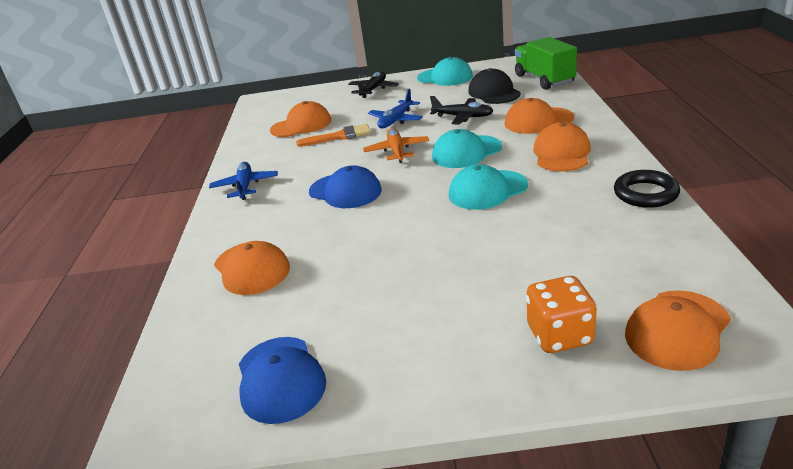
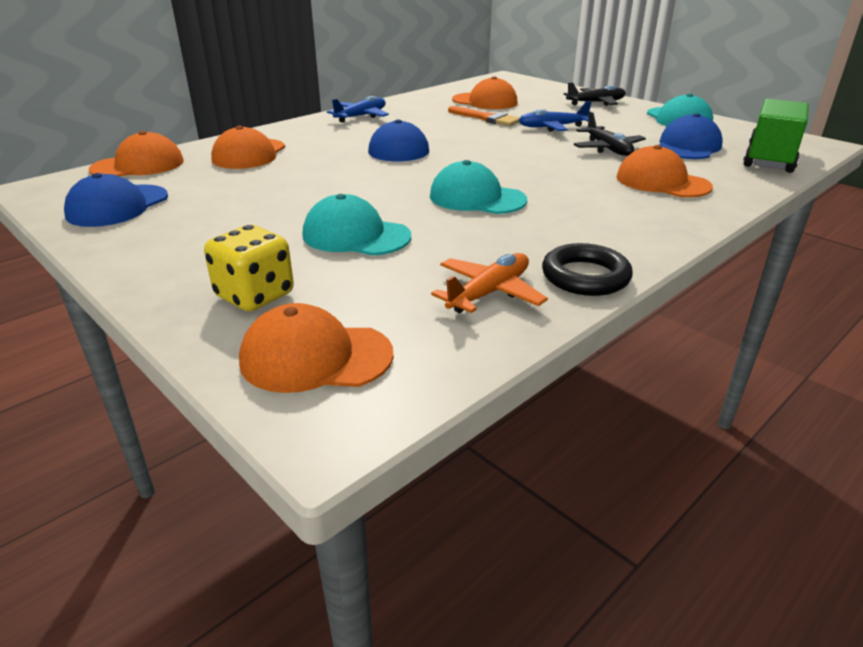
camera: 45 degrees right, 0 degrees up
(397, 151) = (495, 144): orange plane -> orange plane (489, 293)
(466, 152) = (537, 170): turquoise cap -> turquoise cap (356, 235)
(494, 92) = (688, 146): black cap -> blue cap
(559, 335) = (255, 296): orange dice -> yellow dice
(561, 153) = (608, 211): orange cap -> orange cap (138, 165)

